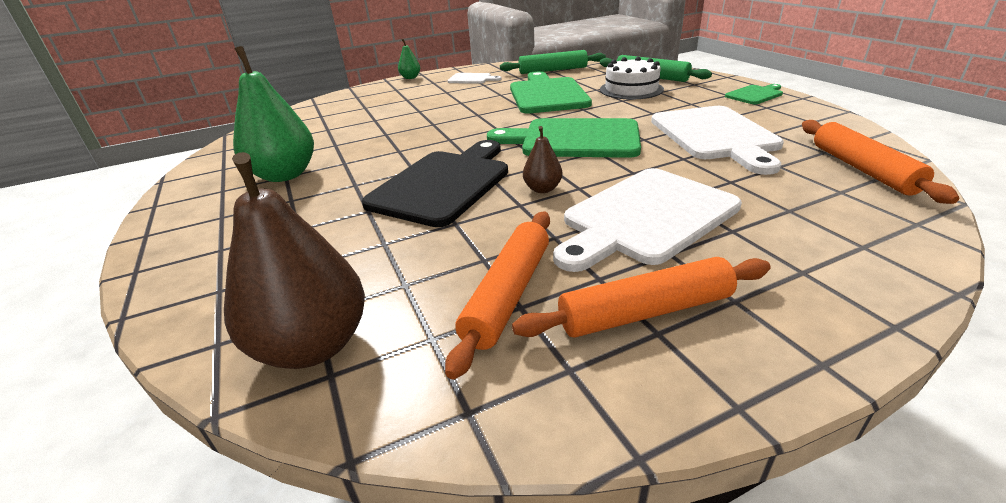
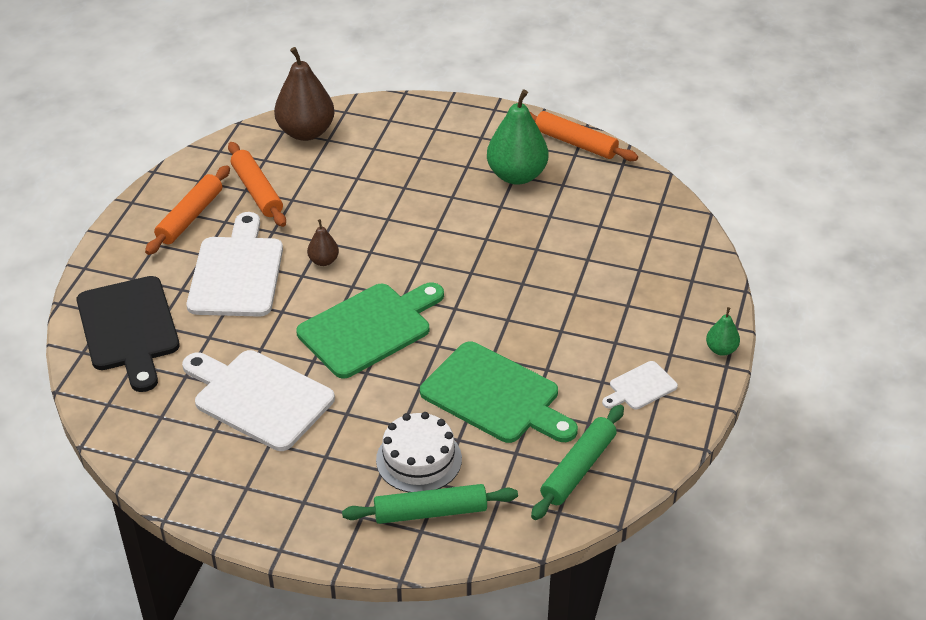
camera: 130 degrees right, 10 degrees up
(444, 184) = (394, 229): black cutting board -> black cutting board (129, 329)
(755, 94) = (274, 517): green cutting board -> none
(862, 169) = (126, 402): orange rolling pin -> orange rolling pin (575, 143)

